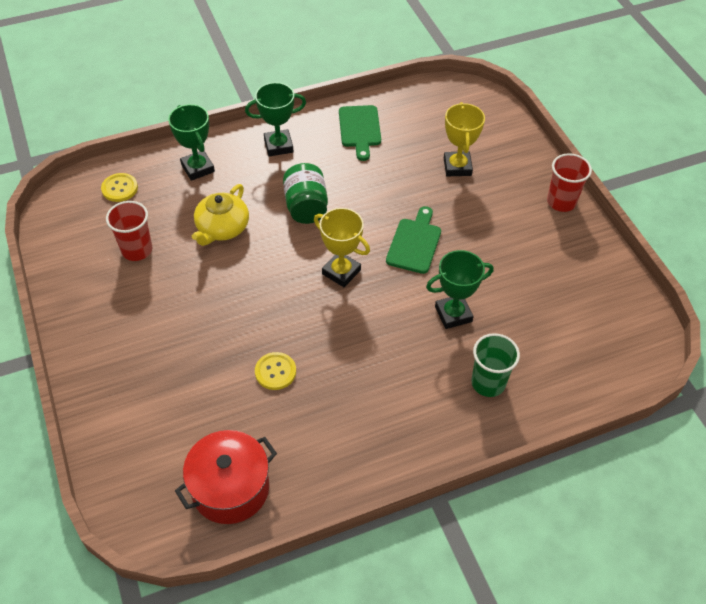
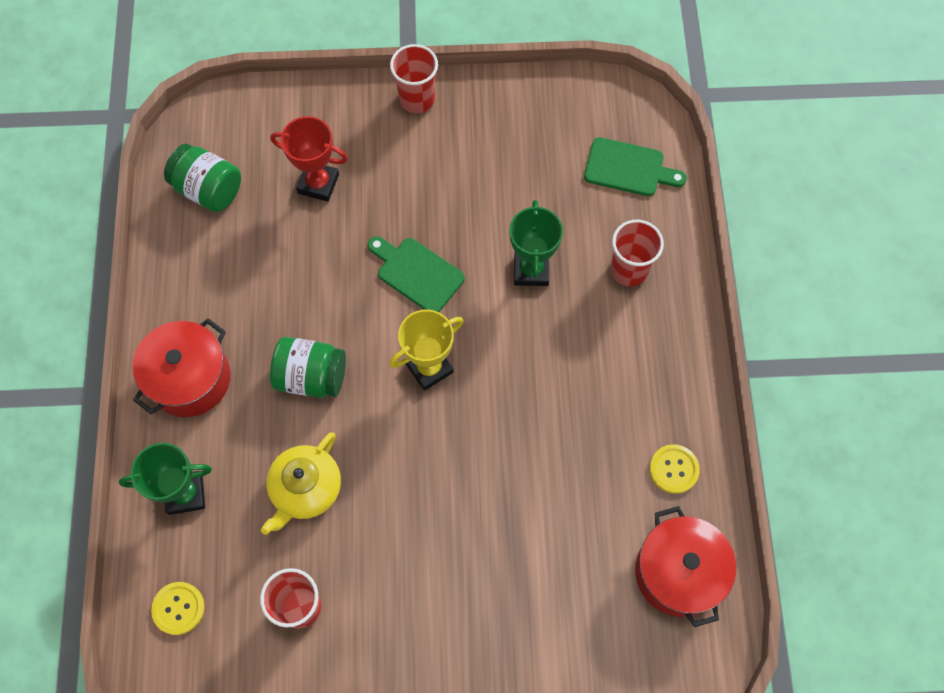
camera: 70 degrees left, 15 degrees up
(222, 228) = (305, 488): yellow teapot -> yellow teapot turned 75 degrees clockwise
(275, 372) = (545, 483): yellow button -> yellow button (673, 469)
(278, 146) = (190, 379): green trophy -> red pot
(359, 129) = (205, 271): green cutting board -> green cutting board (628, 168)
(421, 113) = (209, 189): none -> green jar
(457, 167) = (318, 184): yellow trophy -> red trophy
(488, 383) = (629, 270): green cup -> red cup

